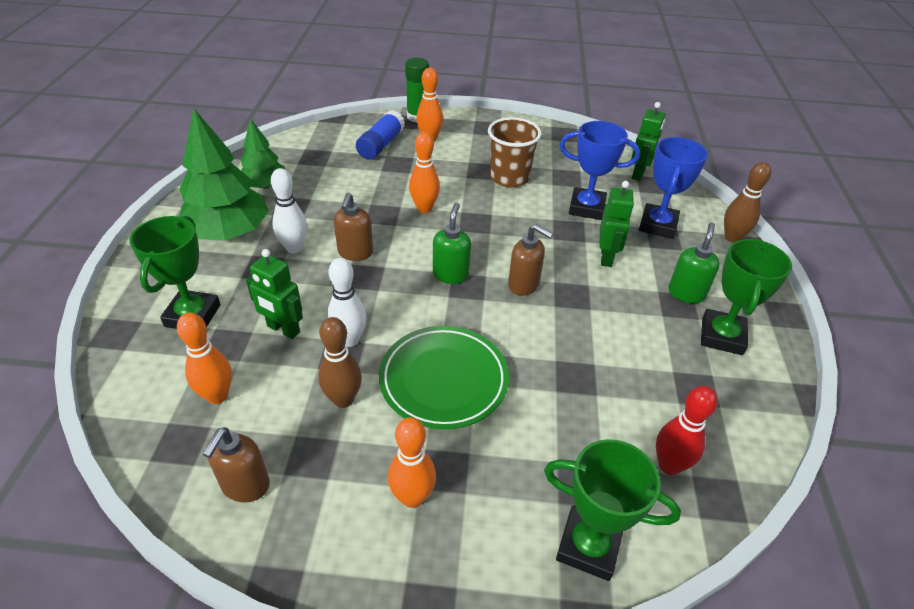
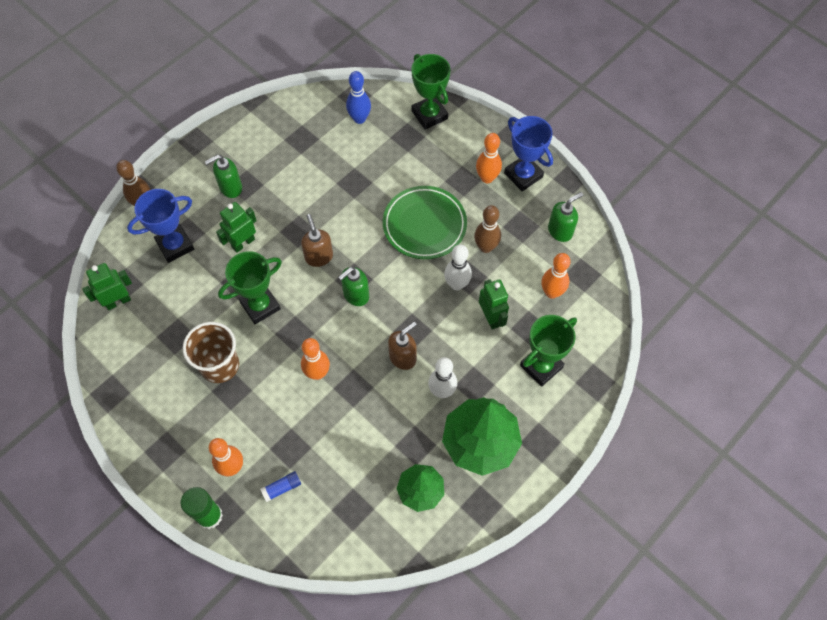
camera: 140 degrees left, 20 degrees up
(245, 486) = (560, 231): brown soap dispenser -> green soap dispenser
(381, 145) = (282, 488): blue glue stick -> blue glue stick, size x0.57
(586, 208) = (201, 293): blue trophy -> blue trophy (523, 175)
(669, 465) = (359, 119): red bowling pin -> blue bowling pin
(722, 336) = (249, 153): green trophy -> green trophy (260, 306)

